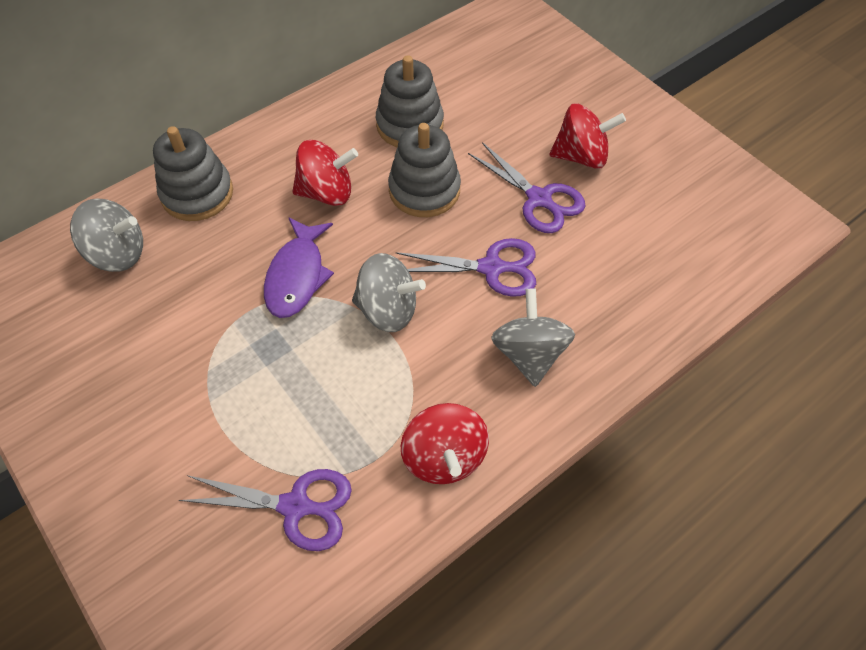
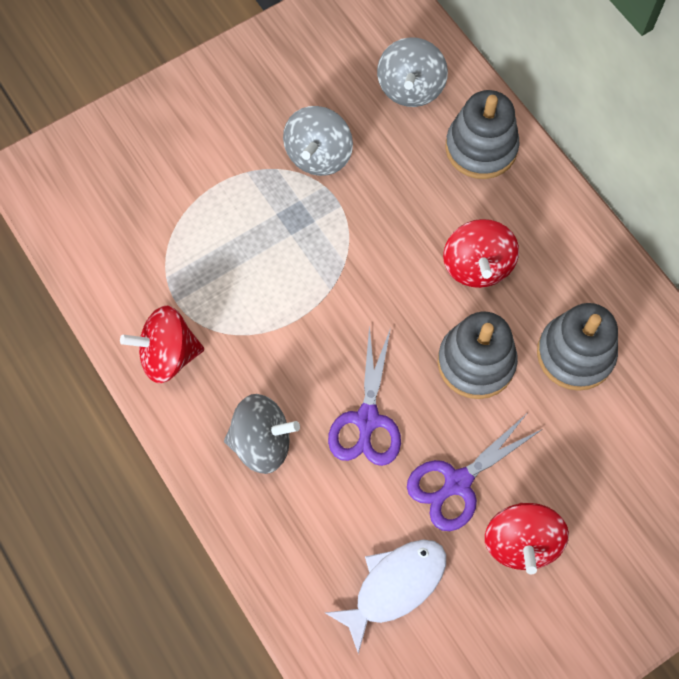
camera: 95 degrees right, 10 degrees up
(295, 506) = (143, 238): purple scissors -> none
(297, 276) = (372, 238): purple fish -> none
(387, 310) = (325, 317): grey spinning top -> grey spinning top (318, 155)
(641, 238) = (394, 586): none -> white fish

